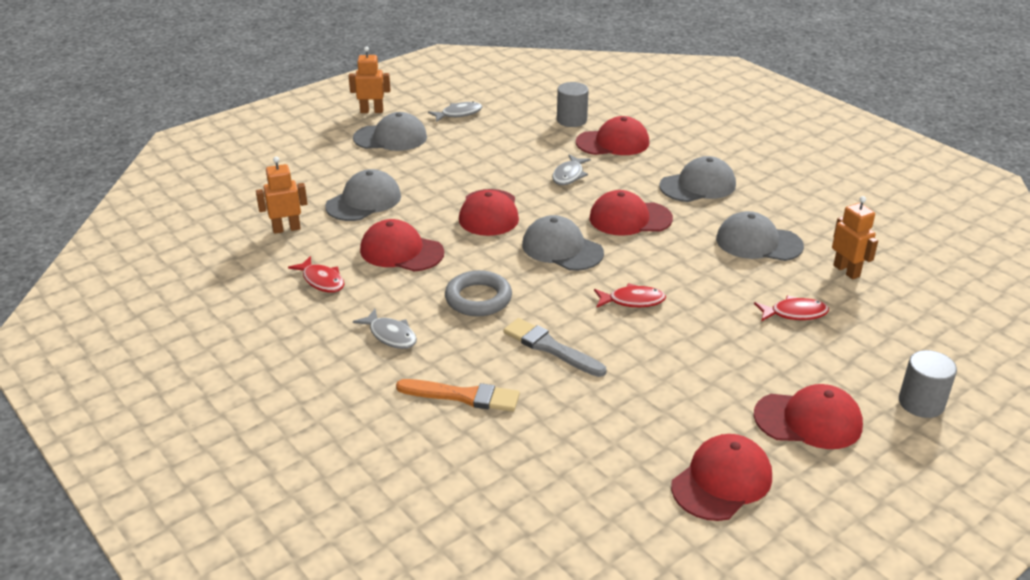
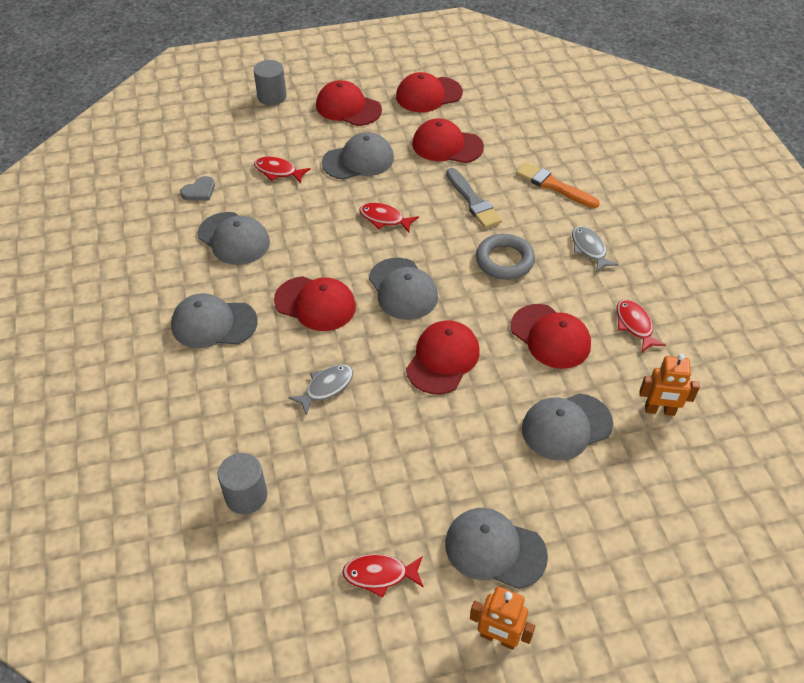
camera: 155 degrees left, 15 degrees up
(458, 114) = (379, 575): grey fish -> red fish
(613, 142) = (235, 428): red cap -> red cap (447, 145)
(721, 353) = (358, 160): none -> grey cap
(846, 271) = (199, 191): orange robot -> grey heart

